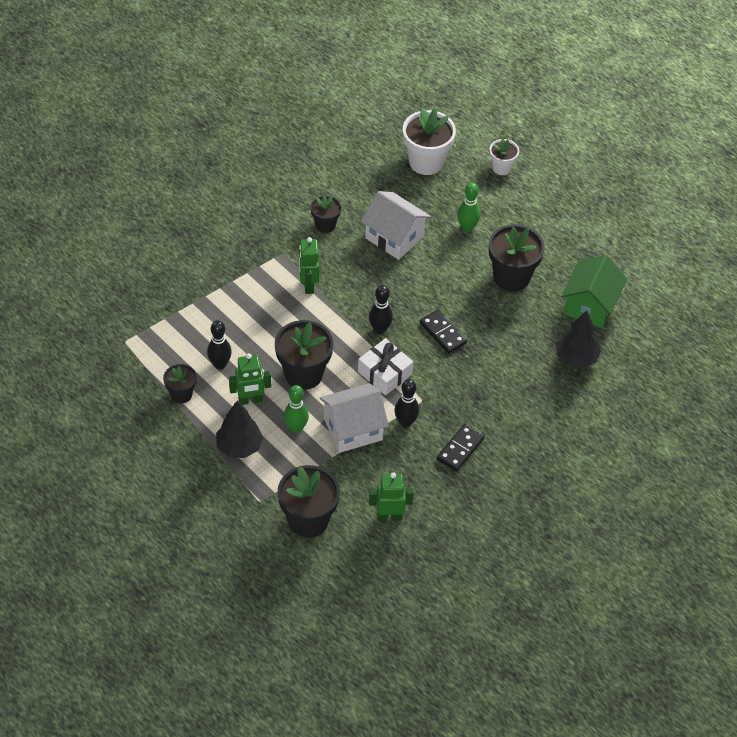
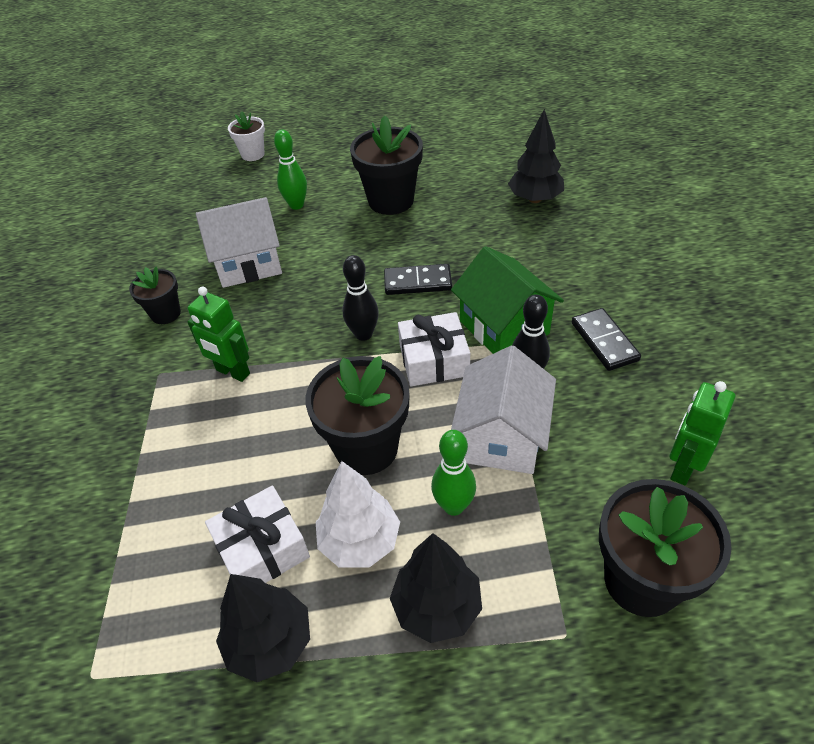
camera: 50 degrees left, 5 degrees down
(181, 394) = (270, 642): black flower pot -> black tree
(220, 364) = (262, 549): black bowling pin -> white gift
(250, 400) = (360, 541): green robot -> white tree
(426, 162) = (183, 199): white flower pot -> none
(590, 305) = (475, 165): green house -> green house (504, 327)

